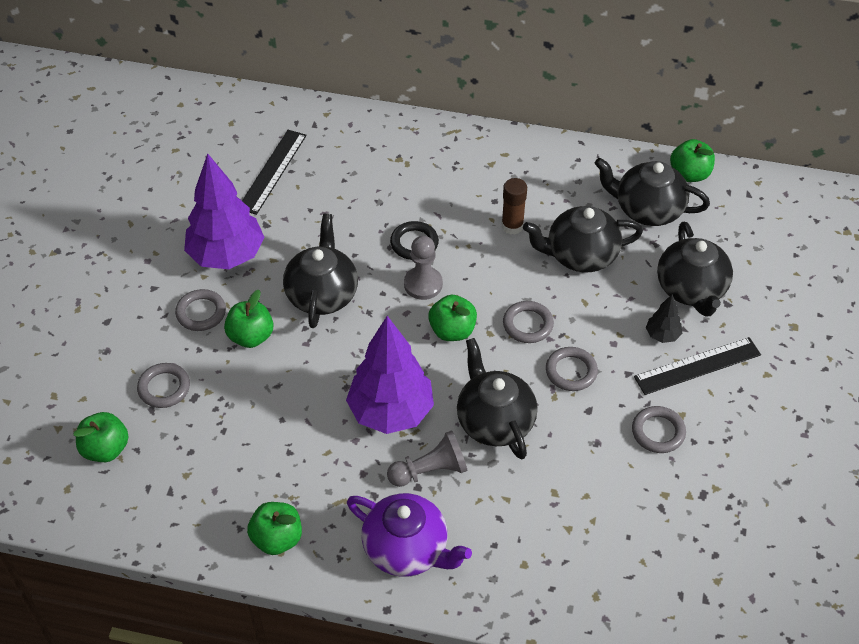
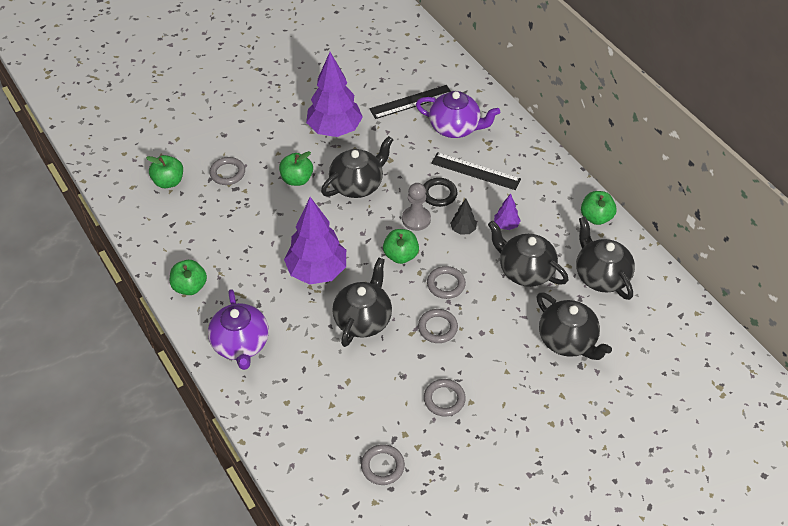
camera: 45 degrees right, 0 degrees up
(201, 313) = (288, 149): grey ring -> grey ring (382, 466)
(349, 166) = (455, 128): none -> purple teapot
(430, 471) = (299, 316): grey pawn -> none
(512, 226) = (506, 225): brown glue stick -> purple tree
(662, 335) = (516, 351): black tree -> black tree (463, 230)
(689, 174) = (656, 275): green apple -> green apple (596, 217)
(691, 290) = (568, 340): black teapot -> black teapot turned 75 degrees counterclockwise
(697, 366) = (514, 384): black ruler -> black ruler (475, 171)

